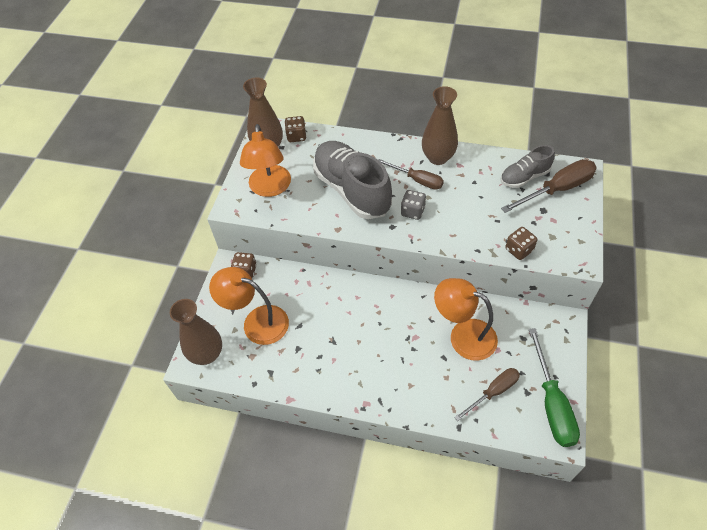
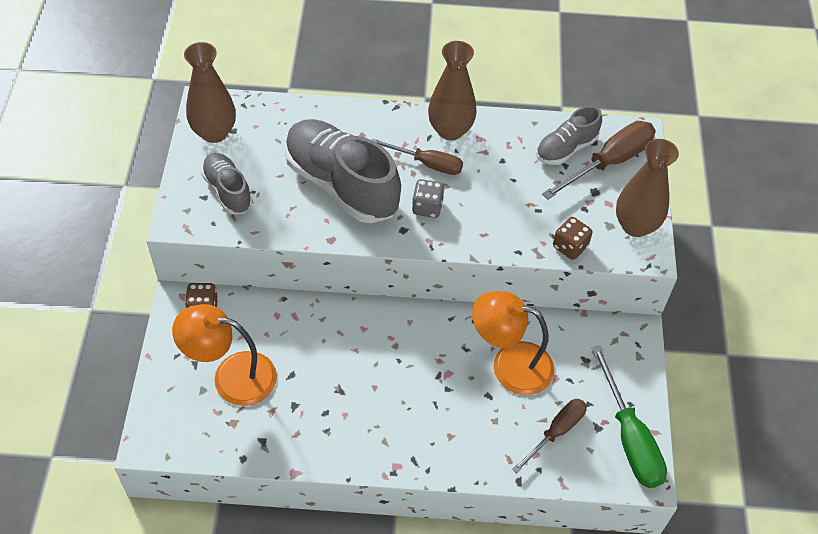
camera: 15 degrees left, 0 degrees up
(207, 354) = (170, 427): brown vase -> brown vase (635, 225)
(270, 188) = (228, 191): orange lamp -> grey shoe
(296, 136) = (251, 113): brown dice -> none

